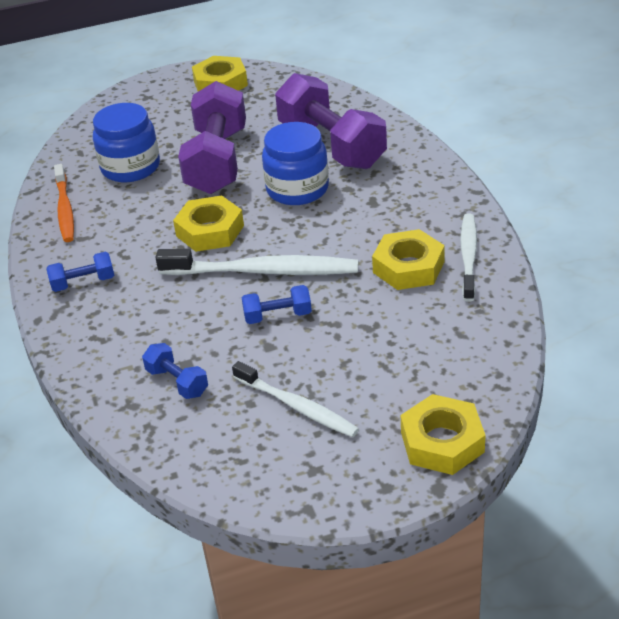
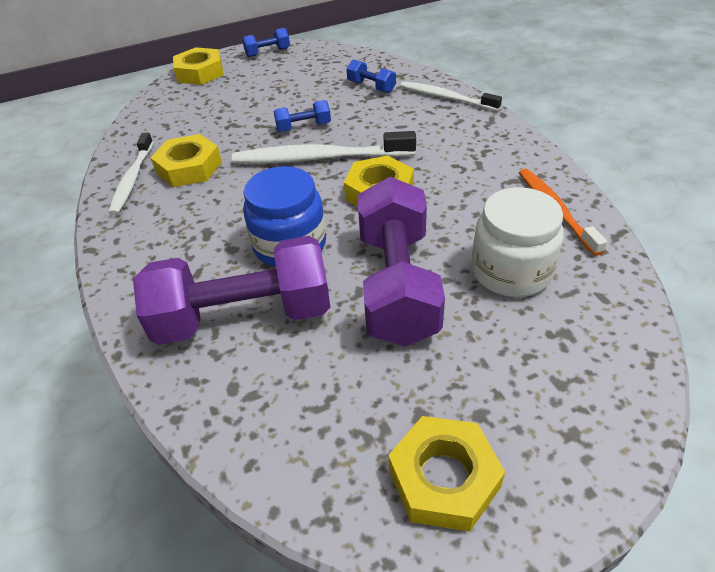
camera: 175 degrees right, 5 degrees up
(83, 282) = (482, 141): blue dumbbell -> blue dumbbell (268, 52)
(130, 167) = (511, 271): blue jar -> white jar
(297, 406) = (287, 81): white toothbrush -> white toothbrush (446, 98)
(331, 145) = (244, 316): purple dumbbell -> purple dumbbell turned 60 degrees counterclockwise

